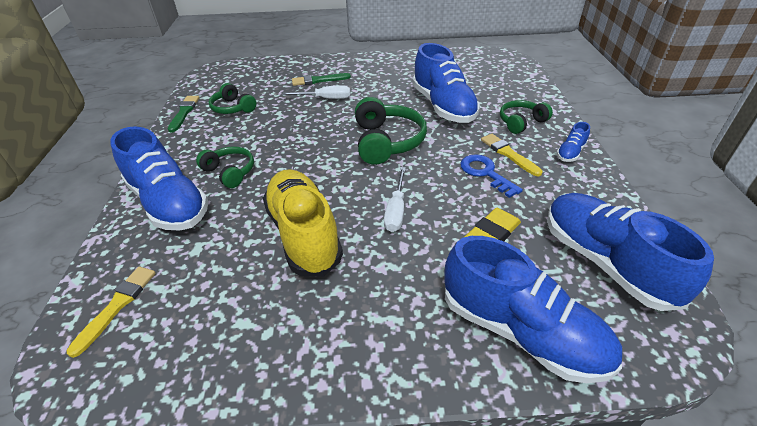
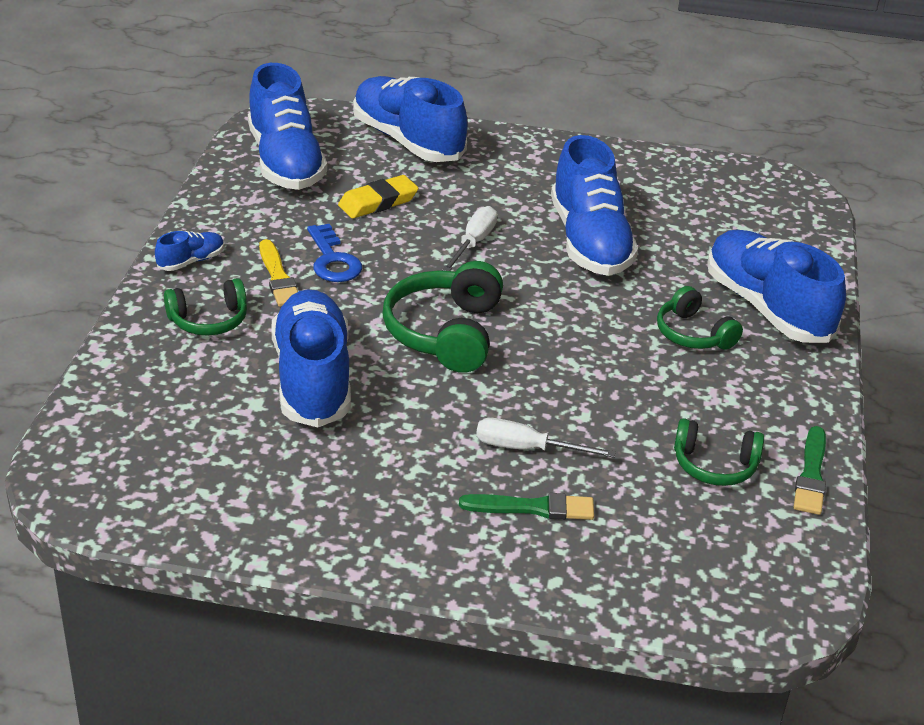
camera: 170 degrees left, 5 degrees down
(116, 306) = (778, 221): yellow brush -> none
(233, 108) = (714, 465): green headphones -> green headphones turned 135 degrees clockwise
(304, 234) = (589, 242): yellow shoe -> blue shoe

